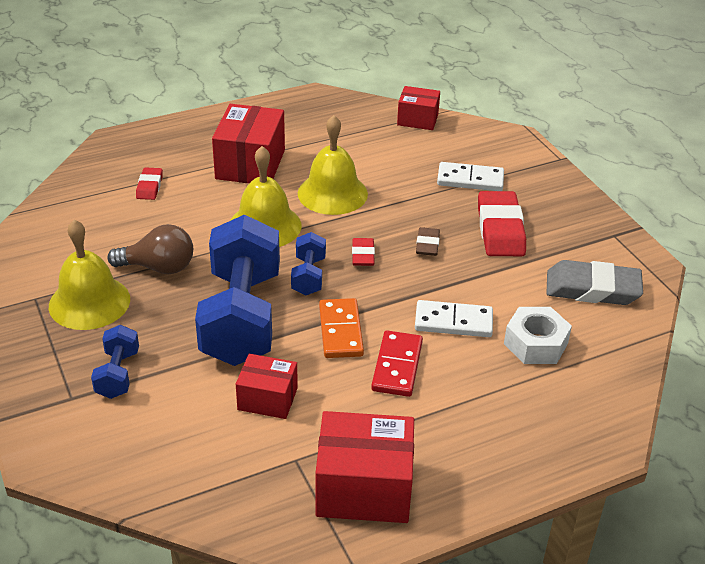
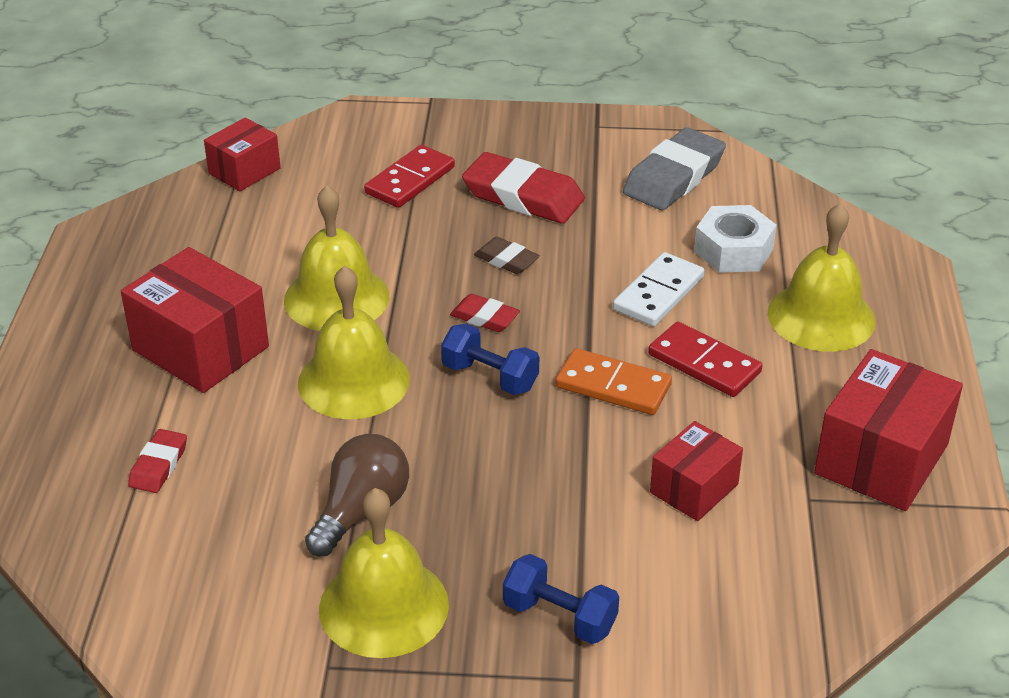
camera: 60 degrees left, 0 degrees up
(149, 186) = (158, 465): red eraser -> red eraser turned 75 degrees clockwise
(242, 317) = (527, 463): blue dumbbell -> none
(470, 180) = (410, 180): white domino -> red domino
(500, 411) = (821, 316): none -> yellow bell

